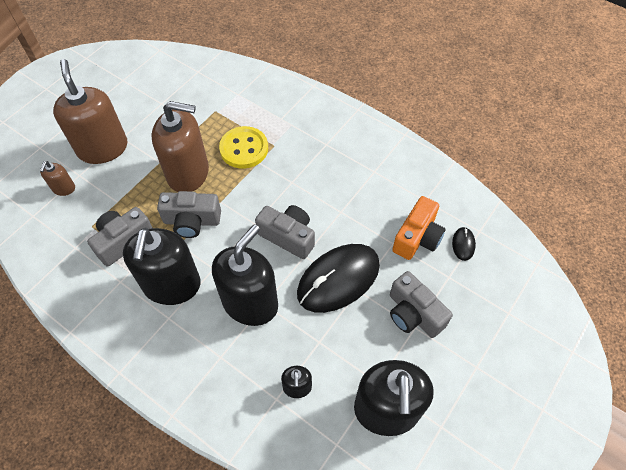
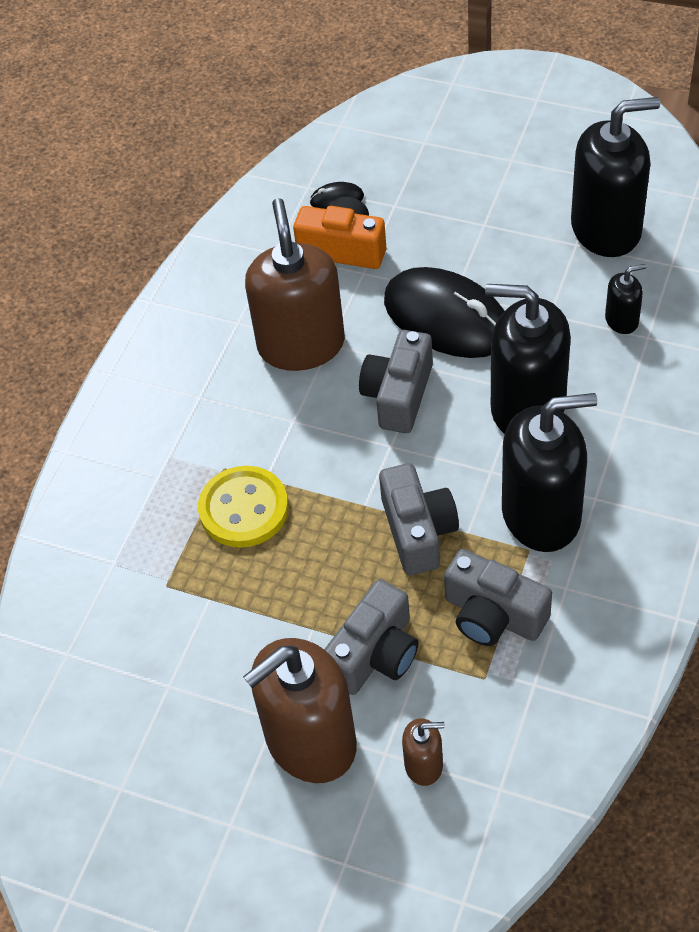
camera: 100 degrees left, 5 degrees down
(188, 173) = (323, 574): brown soap dispenser -> brown soap dispenser (301, 345)
(413, 314) = (465, 229): grey camera -> grey camera (375, 654)

